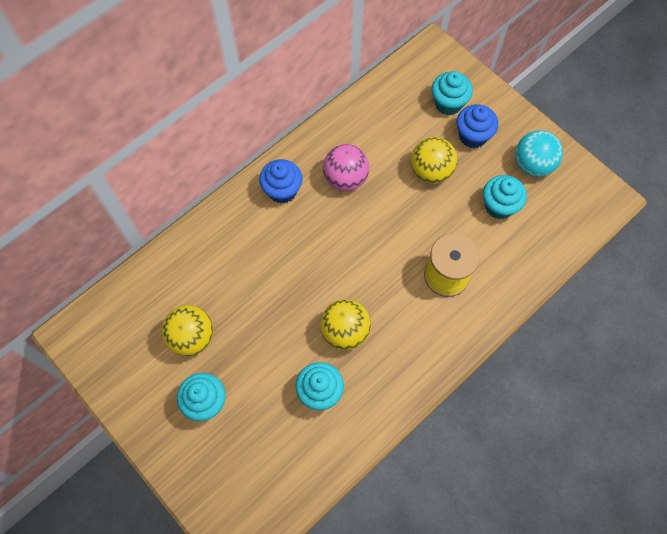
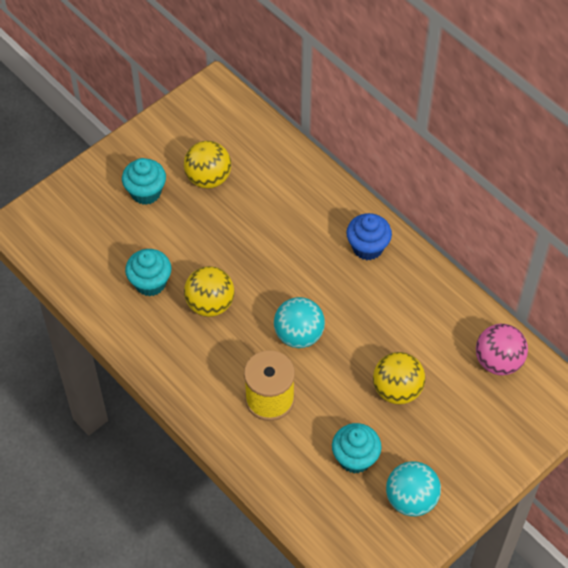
camera: 90 degrees right, 10 degrees down
(345, 179) = (384, 305): pink ball -> pink ball (498, 361)
(377, 250) = (299, 335): none -> turquoise ball
(448, 103) = (490, 412): turquoise cupcake -> none
(472, 136) = (447, 436): blue cupcake -> none

